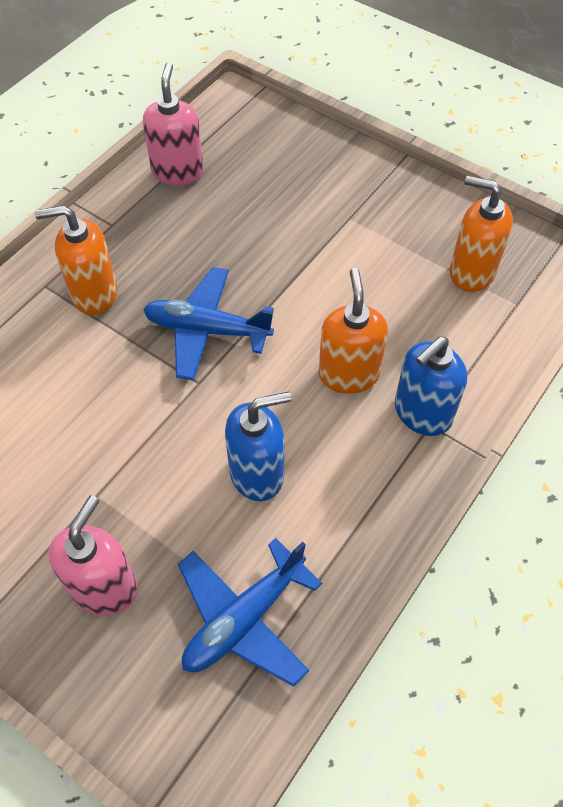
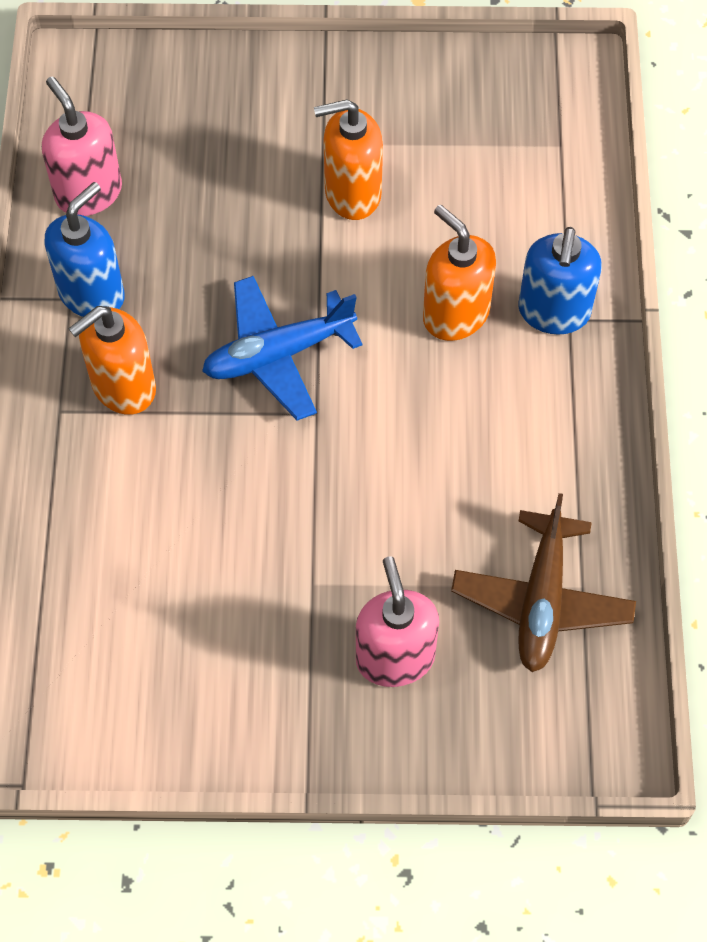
camera: 35 degrees left, 5 degrees up
(244, 619) = (542, 600): blue plane -> brown plane
(257, 473) = (447, 465): blue soap dispenser -> blue soap dispenser (92, 294)
(471, 272) = (492, 134): orange soap dispenser -> orange soap dispenser (352, 193)

